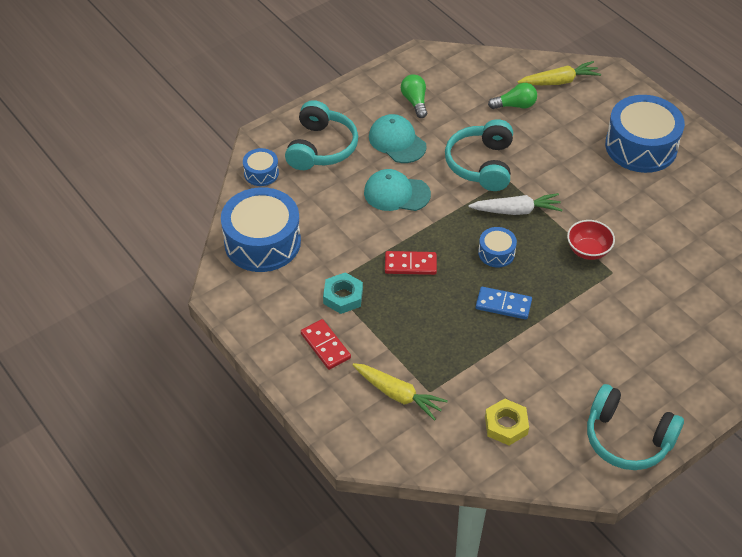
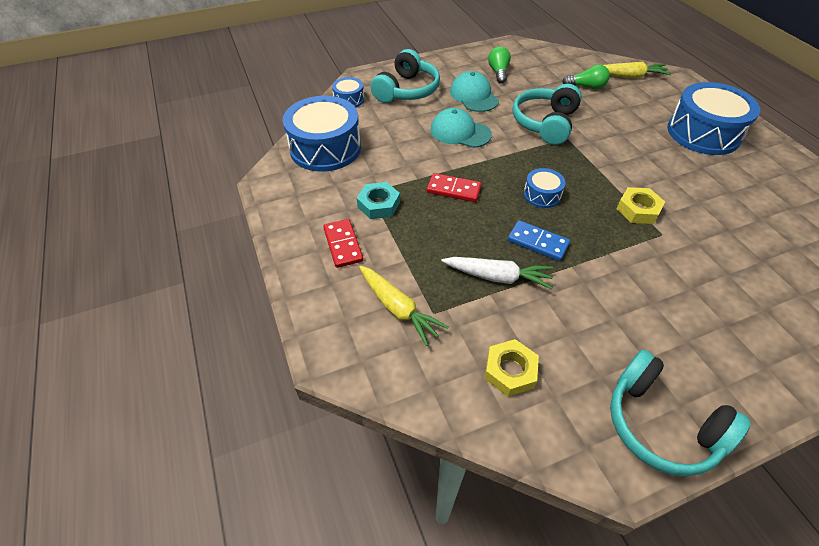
camera: 15 degrees right, 0 degrees up
(516, 210) = (570, 163): white carrot -> white carrot (497, 277)
(588, 250) = (638, 209): red bowl -> yellow nut

